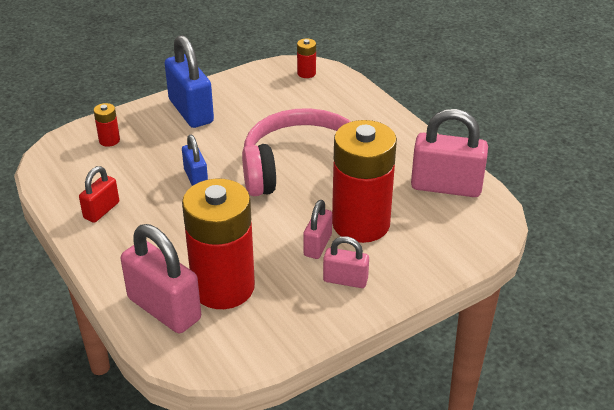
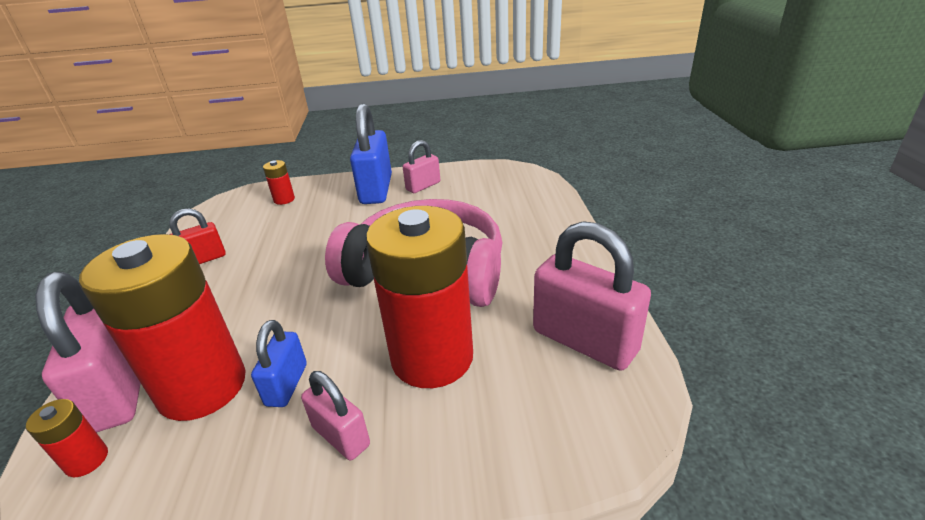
camera: 30 degrees right, 5 degrees down
(196, 178) = (314, 251): blue padlock -> blue padlock (286, 384)
(306, 73) = (515, 177): red battery -> red battery (87, 460)
(317, 245) = (355, 369): pink padlock -> pink padlock (423, 186)

